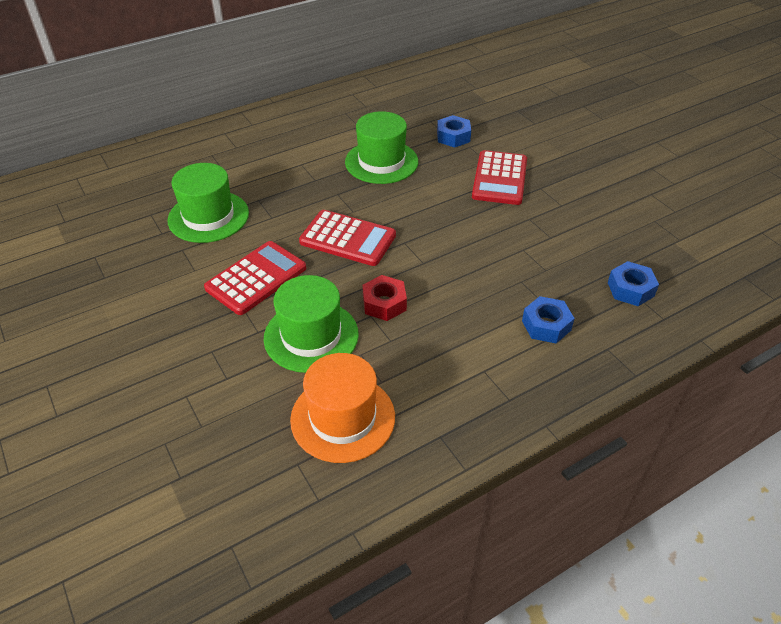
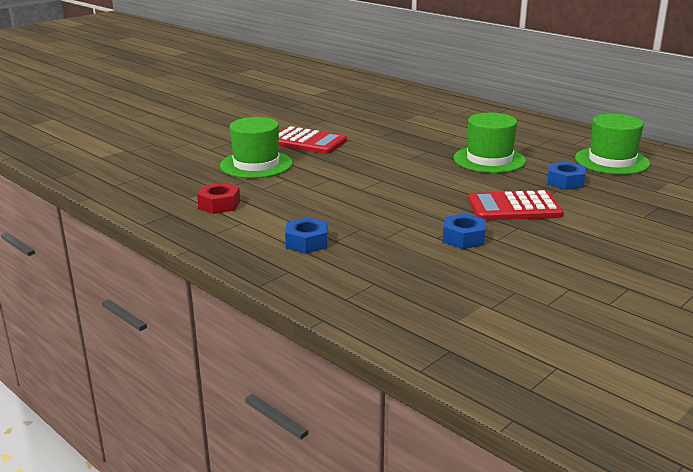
camera: 75 degrees right, 20 degrees down
(208, 216) = (365, 120): green hat -> green hat (612, 161)
(343, 418) = (182, 183): orange hat -> none
(348, 239) = (372, 161): red calculator -> none
(384, 303) = (302, 181): red nut -> red nut (219, 205)
(630, 289) = (381, 280): blue nut -> blue nut (463, 238)

